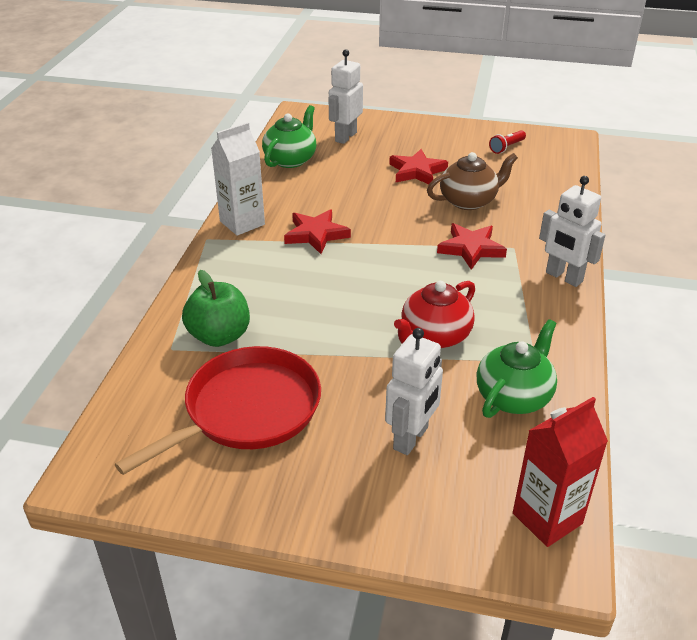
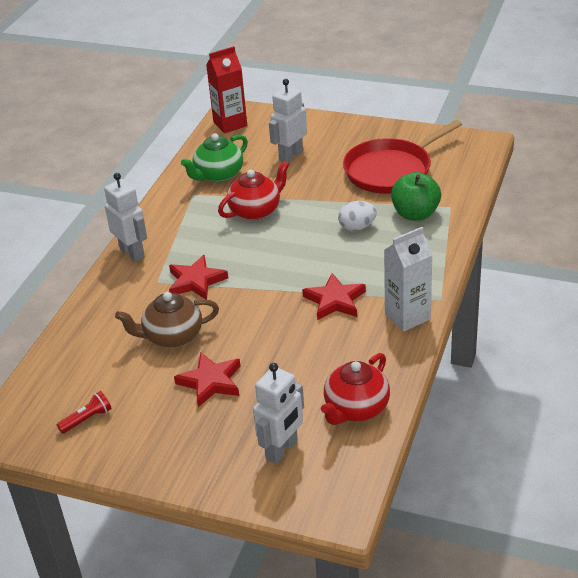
camera: 170 degrees left, 0 degrees up
(291, 159) = (356, 409): green teapot -> red teapot
(296, 315) = (357, 227): none -> white egg

